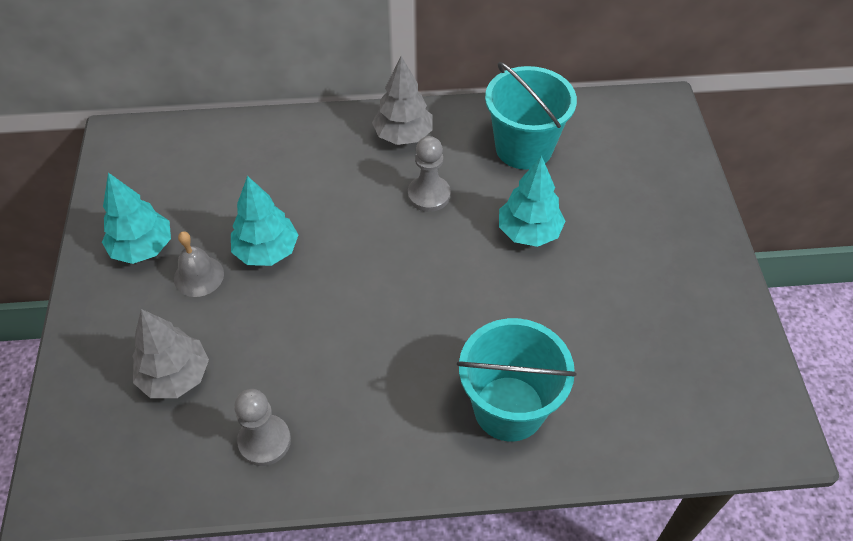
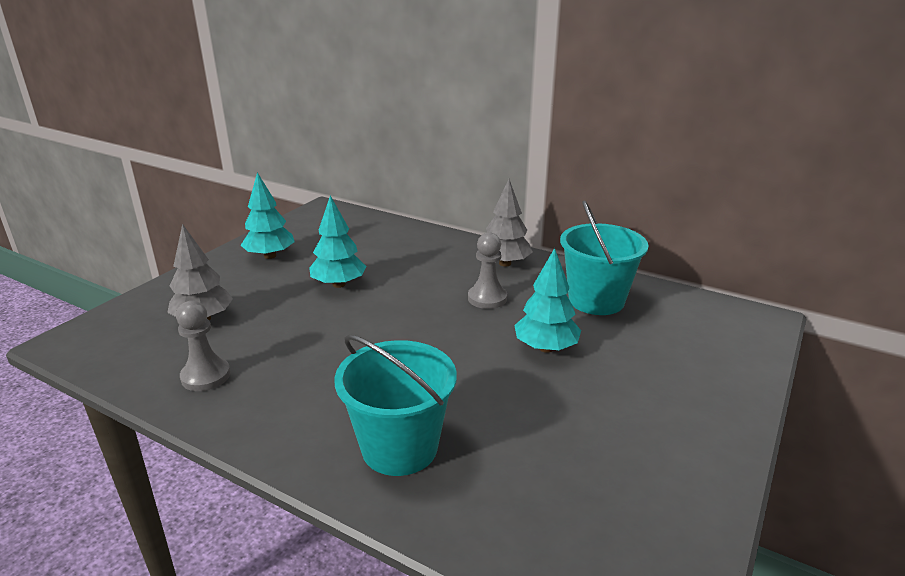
camera: 35 degrees right, 25 degrees down
(199, 276) = (283, 279): grey bell -> none

